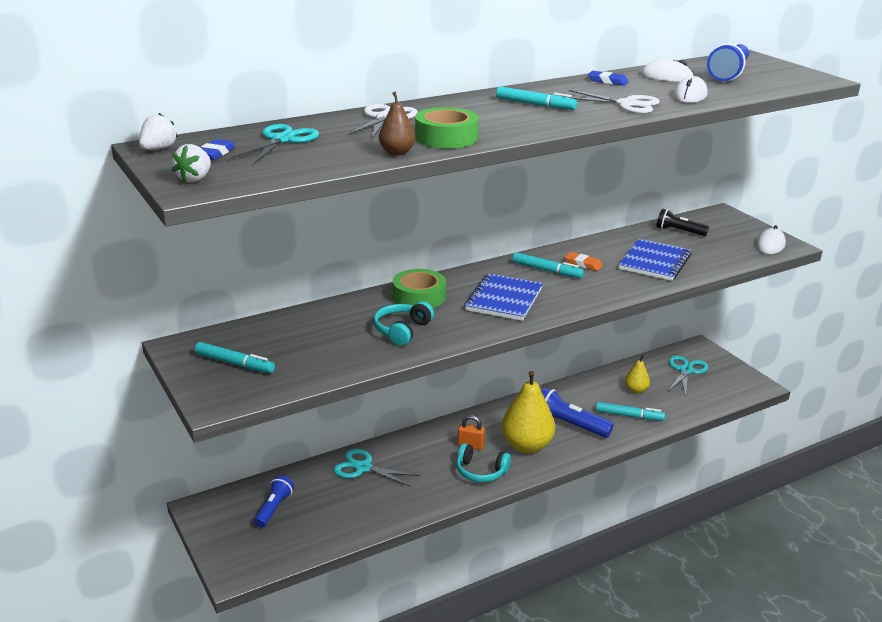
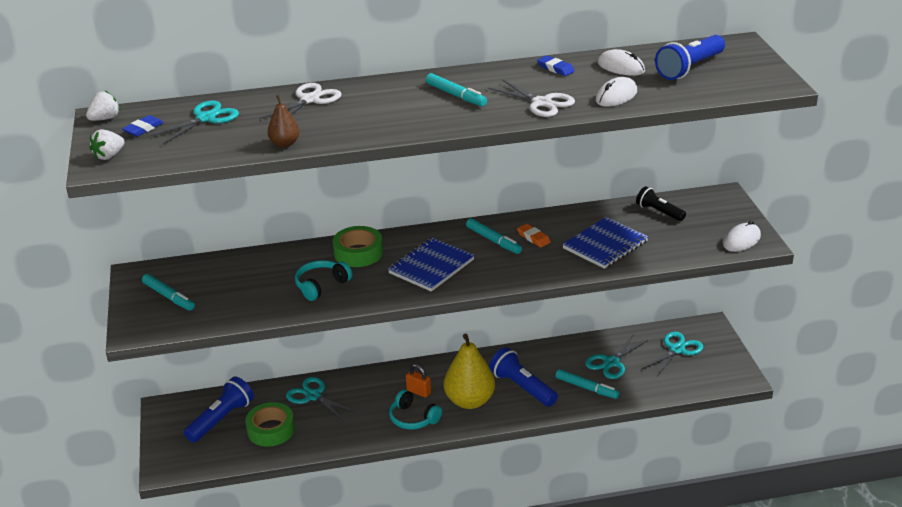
camera: 20 degrees right, 5 degrees up
(274, 508) = (221, 419): blue flashlight -> blue flashlight, size x1.54
(446, 137) = (340, 130): green tape -> green tape (271, 430)
(636, 390) = (611, 362): yellow pear -> turquoise scissors

